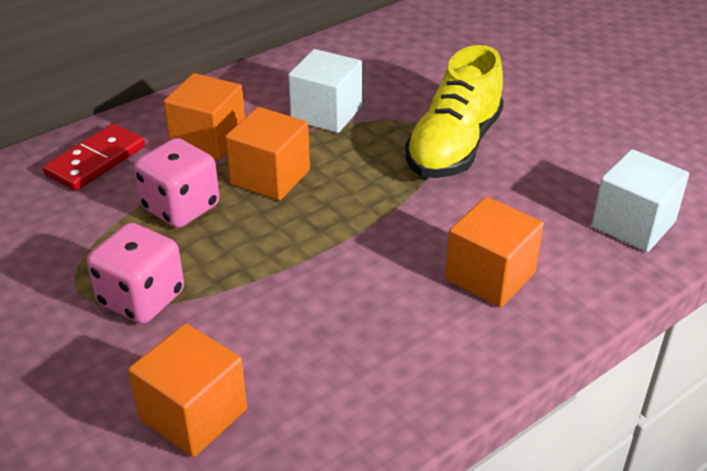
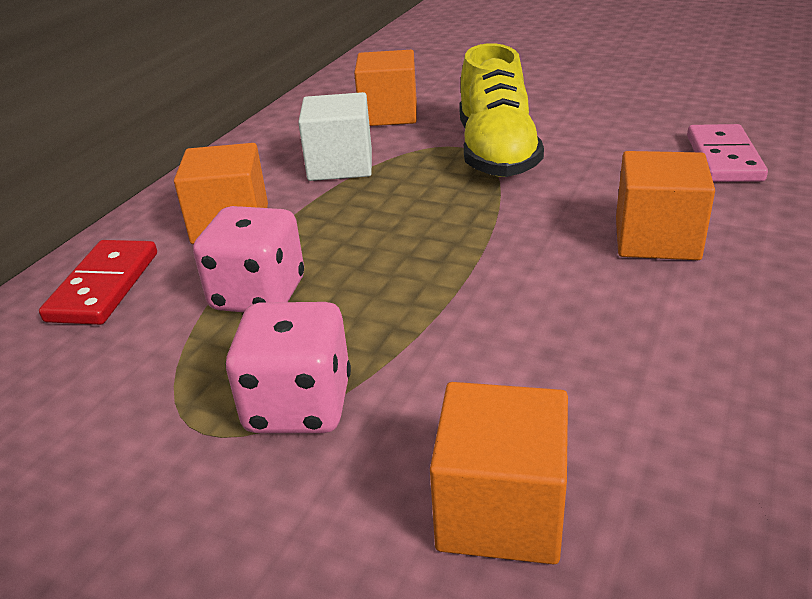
camera: 25 degrees left, 5 degrees down
(270, 177) = (336, 234): orange cube -> orange cube (389, 114)
(633, 224) = (723, 158): white cube -> pink domino

